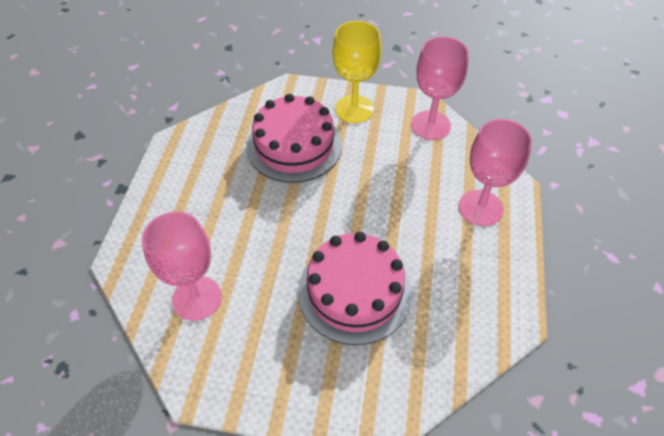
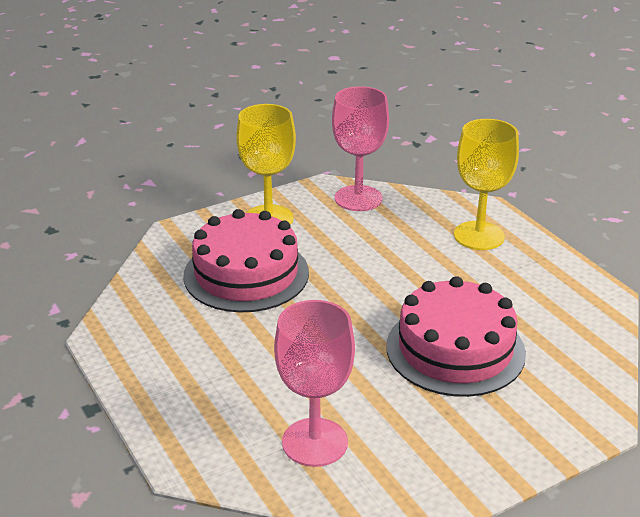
camera: 40 degrees left, 20 degrees down
(480, 208) = (479, 236): pink goblet -> yellow goblet

